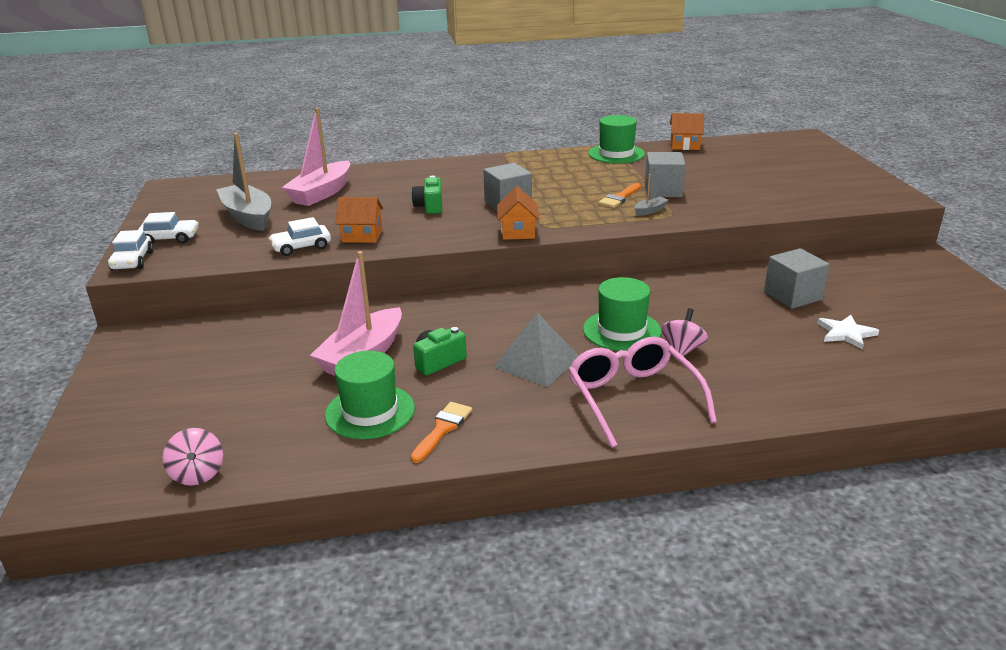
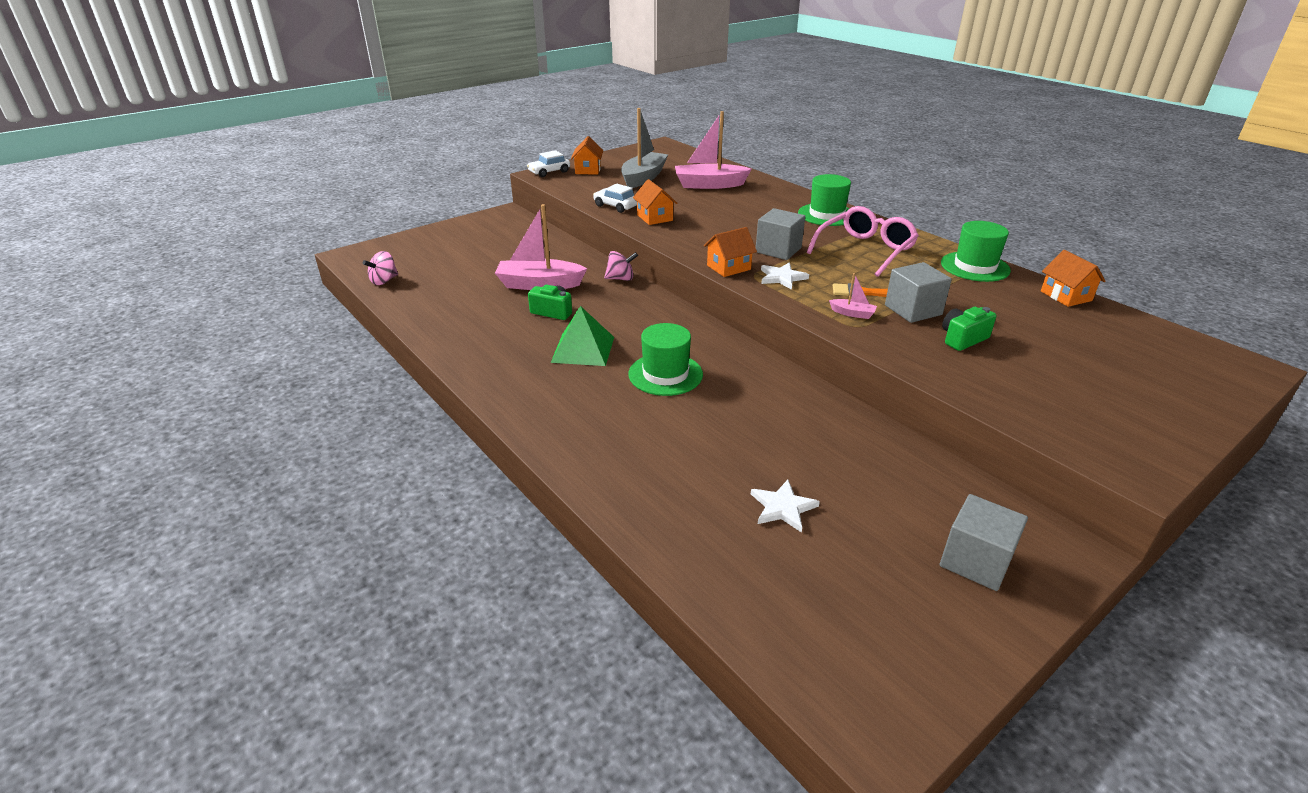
camera: 60 degrees right, 5 degrees up
(170, 238) = (588, 170): white car -> orange house
(370, 411) = (475, 308): green hat -> green hat (826, 215)
(429, 206) = (734, 224): green camera -> green camera (962, 339)
(442, 429) = (470, 338): orange brush -> none
(537, 362) = (583, 349): grey pyramid -> green pyramid
(562, 217) = (782, 278): none -> white star
(633, 398) = (561, 404): pink glasses -> pink glasses (865, 250)
(650, 210) = (852, 313): grey boat -> pink boat
(682, 350) = (659, 412): pink spinning top -> pink spinning top (620, 279)
(792, 296) = (833, 458): grey cube -> grey cube (975, 561)

